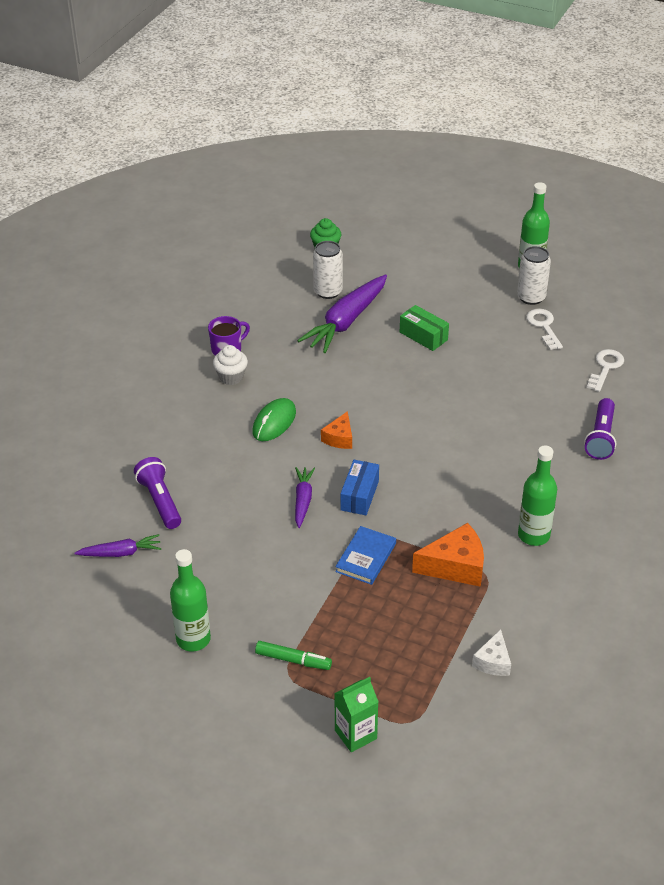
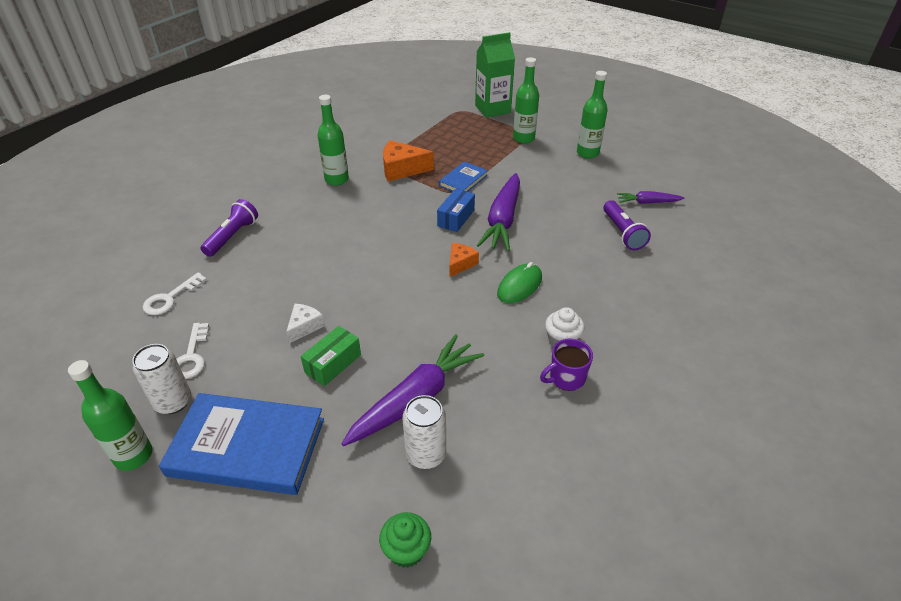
camera: 170 degrees left, 0 degrees up
(293, 660) = (523, 138): green marker -> green bottle
(303, 500) = (503, 220): purple carrot -> purple carrot, size x1.88
(355, 734) = (492, 109): green carton -> green carton, size x1.57
(423, 336) = (333, 363): green box -> green box turned 75 degrees clockwise
(456, 280) = (247, 447): none -> blue book
(493, 662) = (402, 126): white cheese -> white cheese (304, 326)

